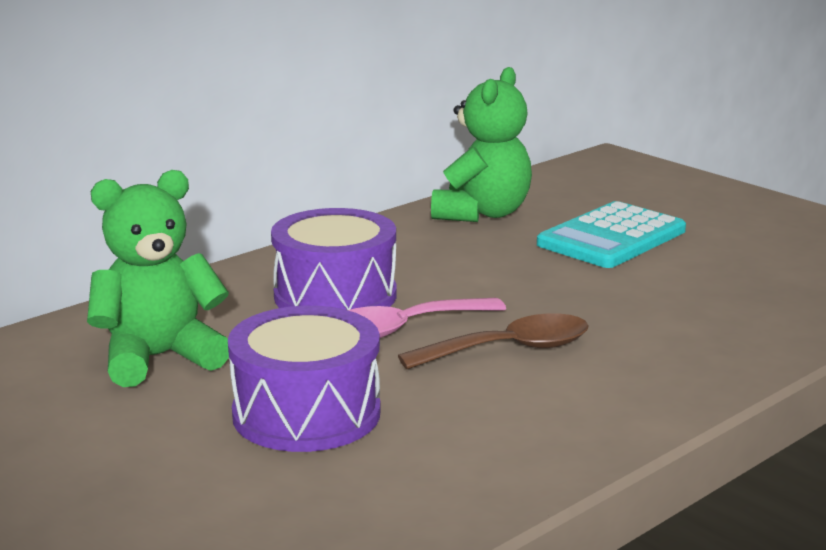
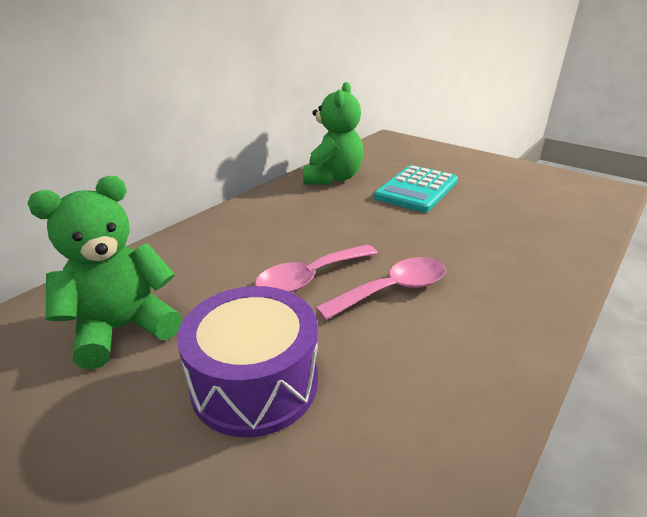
camera: 10 degrees left, 10 degrees up
(335, 295) = (254, 251): purple drum -> none
(510, 350) = (393, 290): brown spoon -> pink spoon

